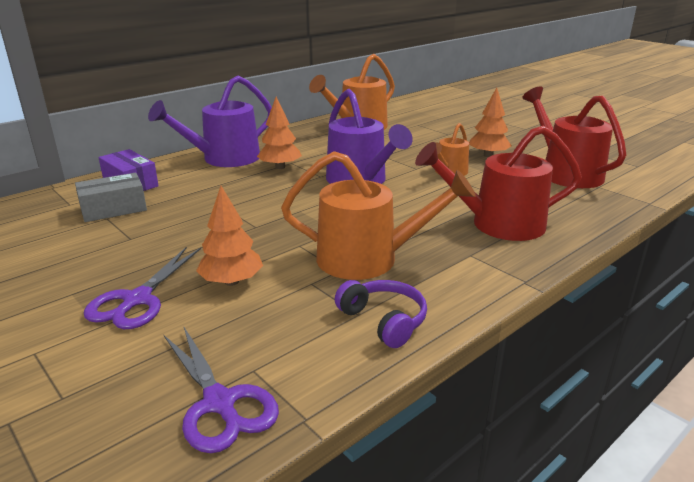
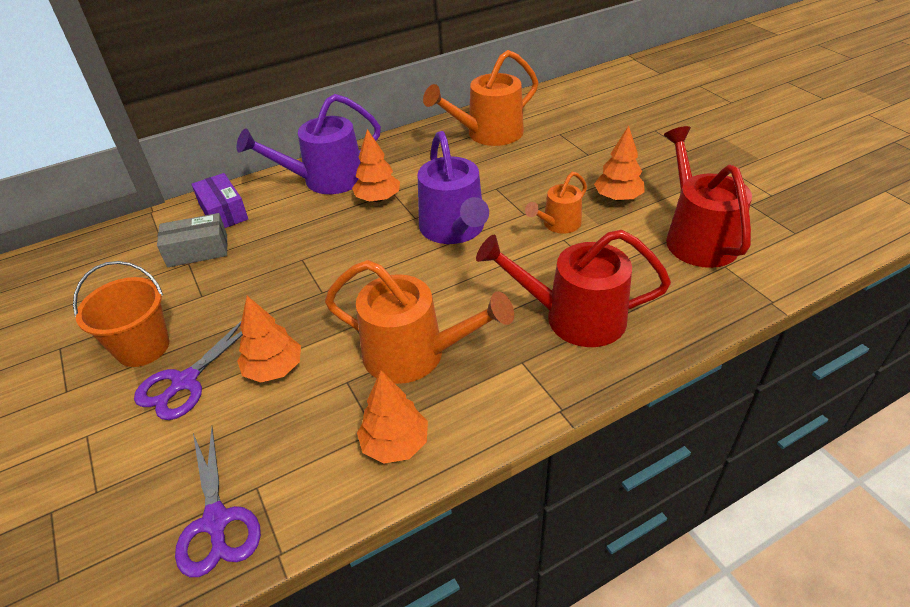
camera: 15 degrees right, 15 degrees up
(79, 279) = (143, 347): none -> orange bucket
(384, 321) = (395, 444): purple headphones -> orange tree

